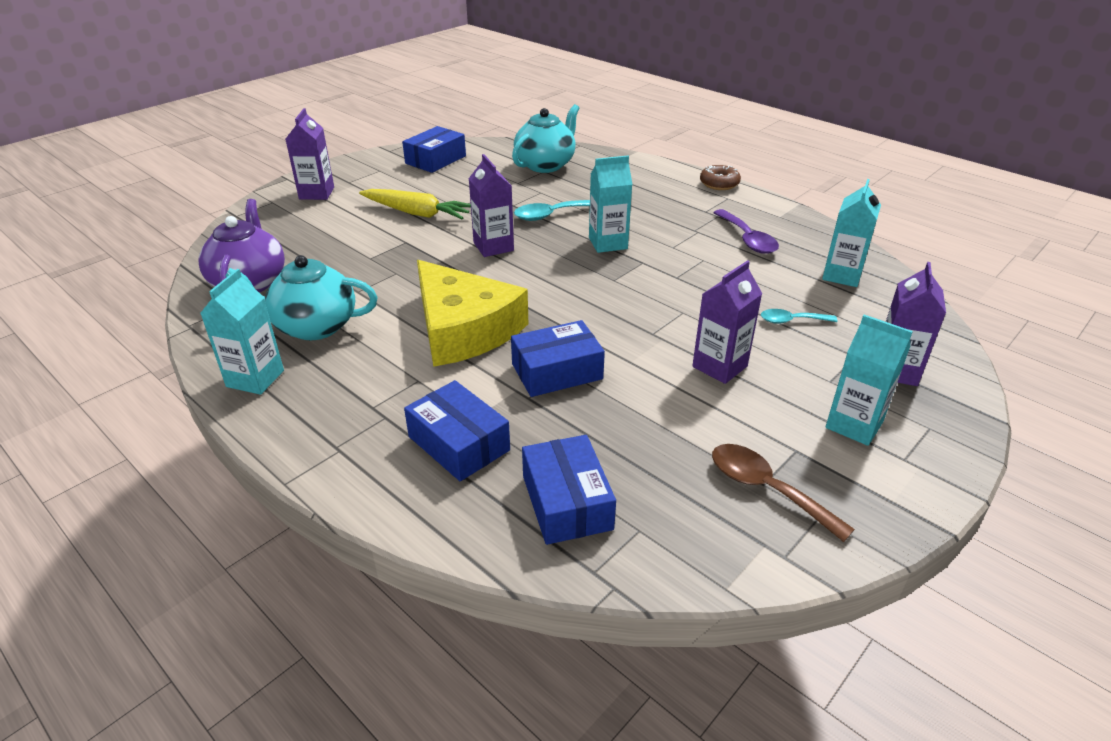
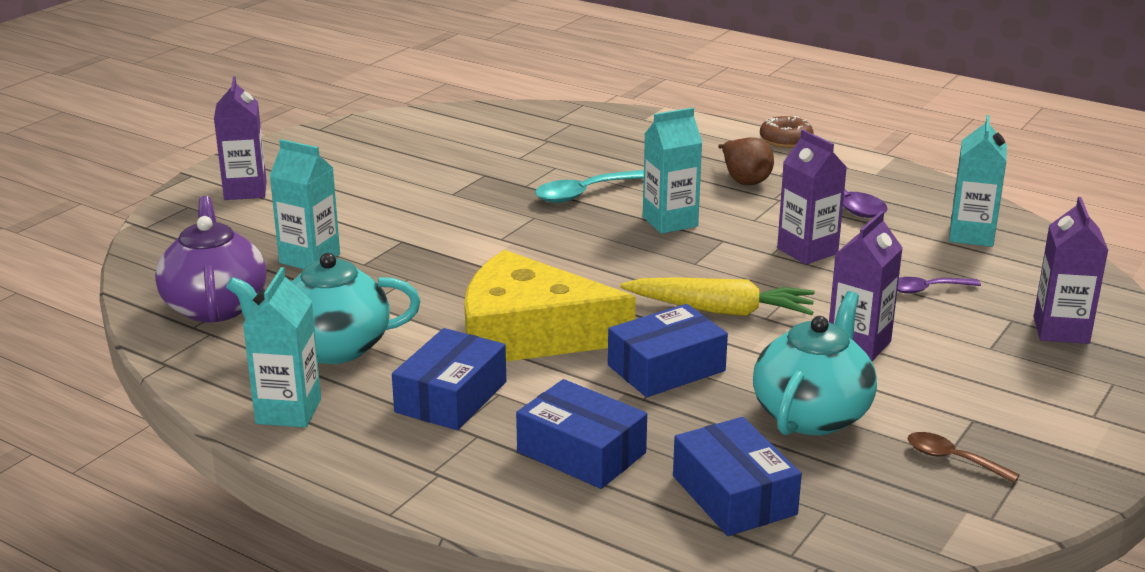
camera: 10 degrees left, 10 degrees down
(417, 213) = (399, 205): yellow carrot -> yellow carrot (720, 310)
(435, 160) = (391, 136): blue box -> blue box (451, 397)
(463, 329) = (529, 333): yellow cheese -> yellow cheese turned 150 degrees clockwise
(493, 247) = (522, 237): purple carton -> purple carton (807, 251)
(545, 165) = (547, 132): turquoise teapot -> turquoise teapot (812, 414)
(676, 213) = (744, 180): none -> brown pear
(766, 489) = (952, 459): brown spoon -> brown spoon, size x0.64
(791, 321) = (926, 289): turquoise spoon -> purple spoon
(854, 425) = (1029, 388): turquoise carton -> turquoise carton (309, 258)

